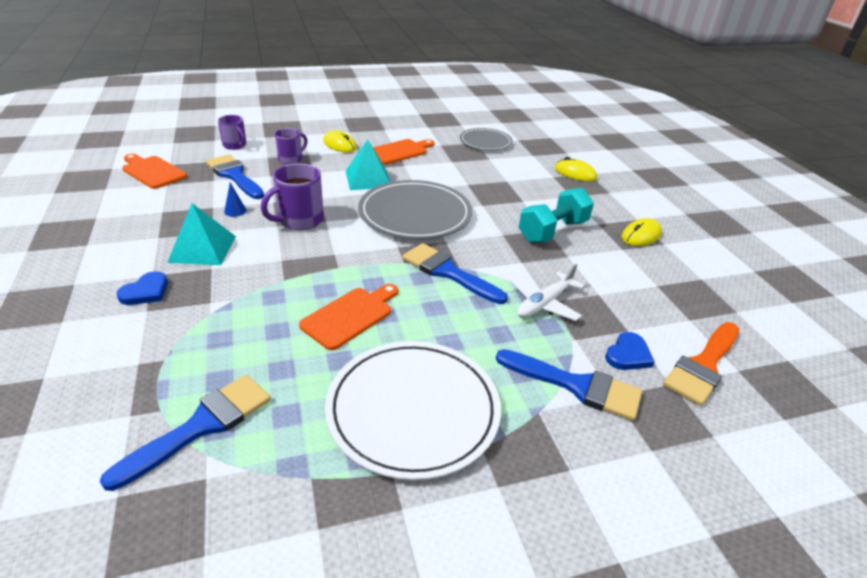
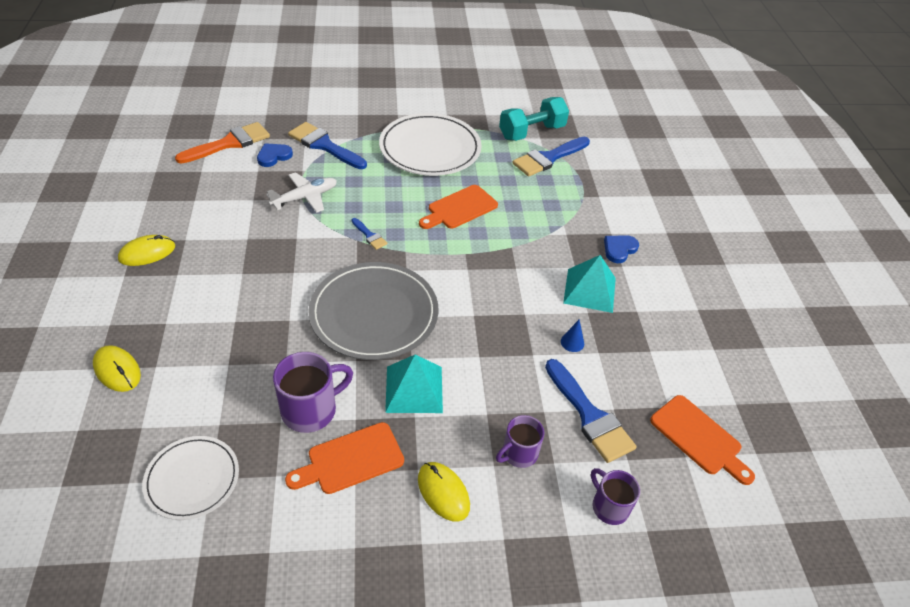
camera: 170 degrees left, 10 degrees up
(299, 220) = (501, 319): purple mug -> purple mug (311, 410)
(448, 272) = (369, 236): blue brush -> blue brush, size x0.48
(485, 142) = (192, 479): grey plate -> white plate
(552, 231) = (237, 270): turquoise dumbbell -> turquoise dumbbell (532, 132)

